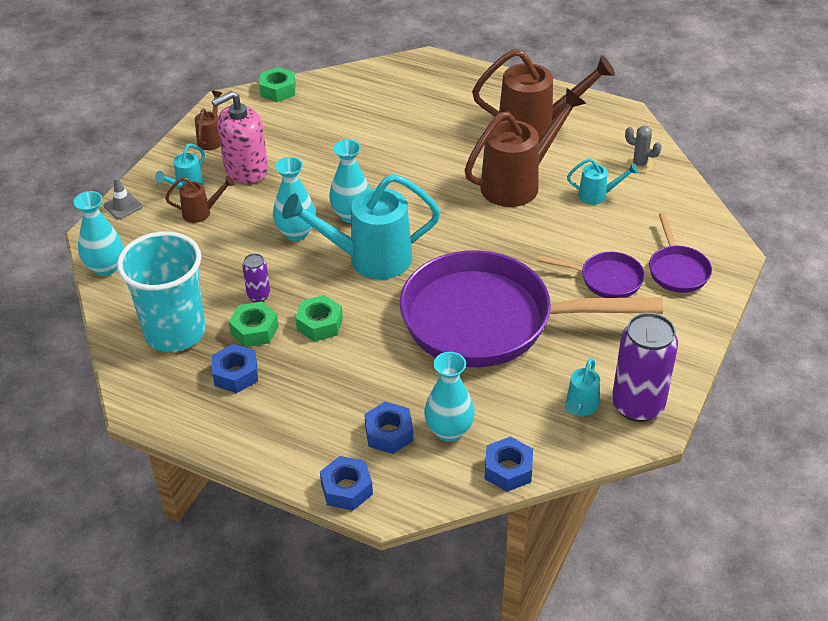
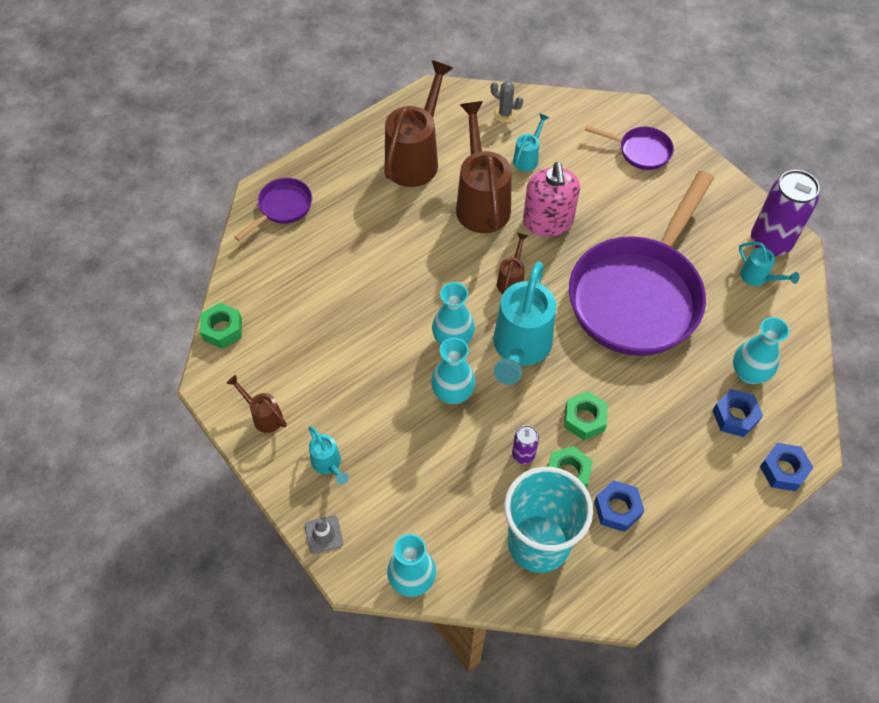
camera: 65 degrees left, 15 degrees up
(202, 212) = (377, 463): brown watering can -> brown watering can (511, 280)
(246, 169) = (333, 402): pink soap dispenser -> pink soap dispenser (548, 221)
(508, 469) = (803, 351): blue nut -> none
(606, 279) = (629, 198): purple pan -> purple pan (282, 208)
(639, 164) = (505, 114): grey cactus -> grey cactus turned 60 degrees clockwise

